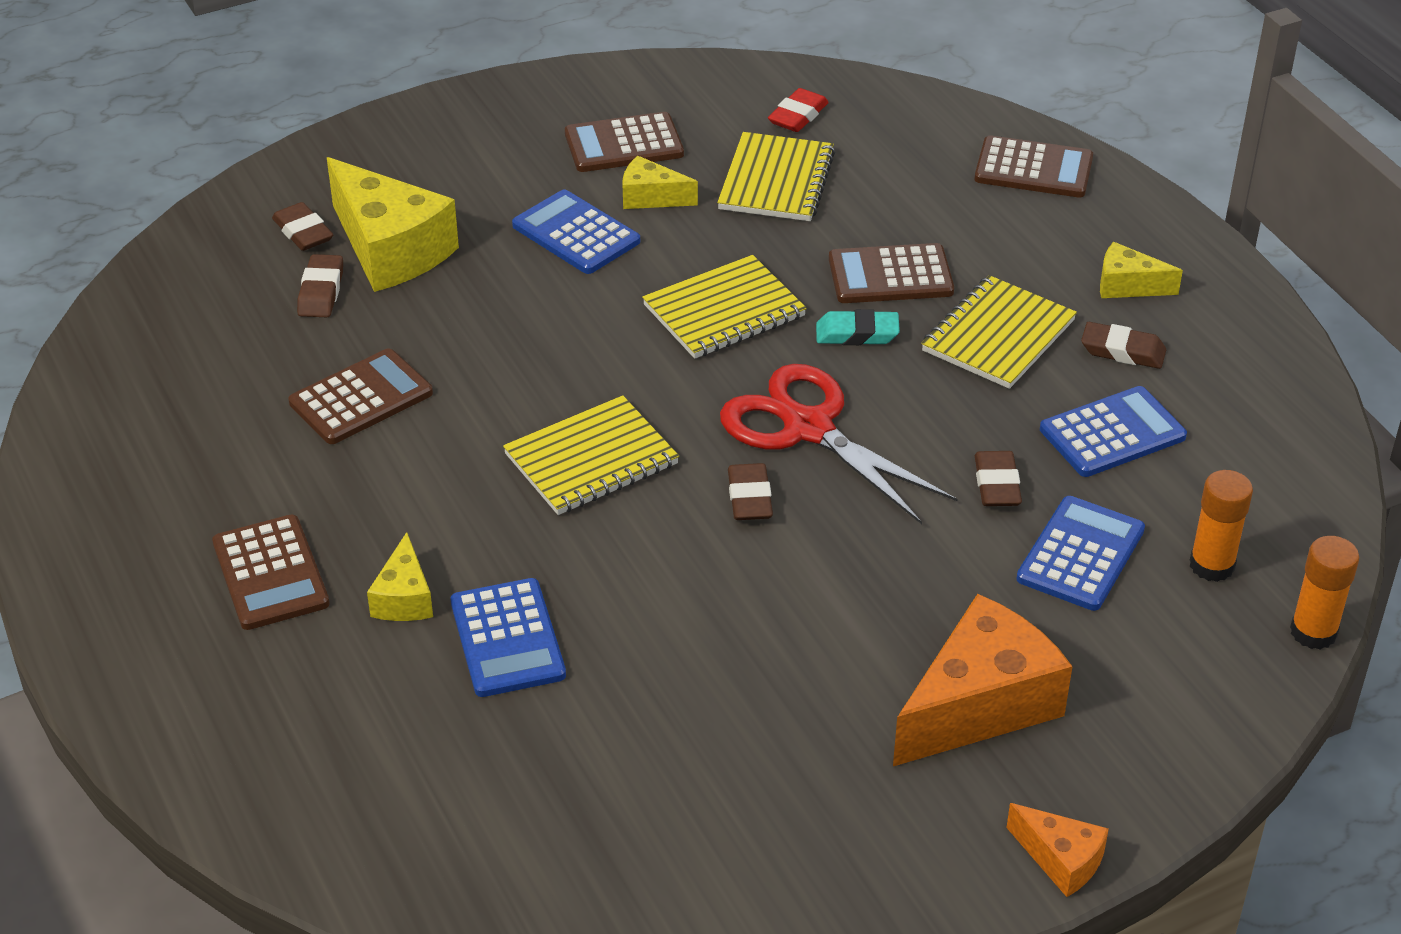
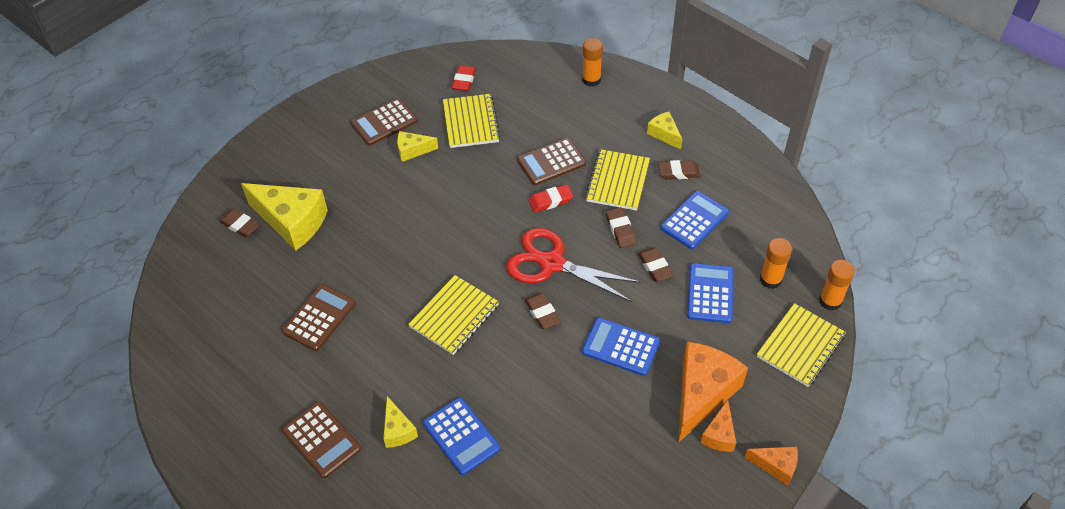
camera: 20 degrees left, 10 degrees up
(321, 292) = (267, 259): brown eraser -> brown eraser (620, 230)
(576, 234) = (384, 183): blue calculator -> blue calculator (620, 347)
(724, 311) = (480, 207): yellow notebook -> yellow notebook (800, 346)
(857, 334) = (550, 201): turquoise eraser -> red eraser
(978, 778) = (719, 435): none -> orange cheese
(1033, 169) = (591, 80): brown calculator -> orange glue stick
(1127, 285) = (664, 134): yellow cheese -> yellow cheese turned 60 degrees clockwise

